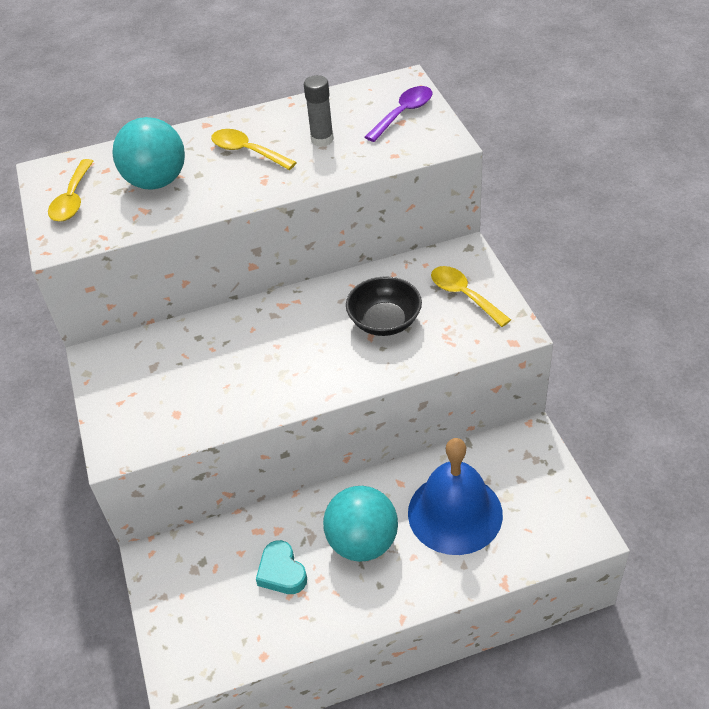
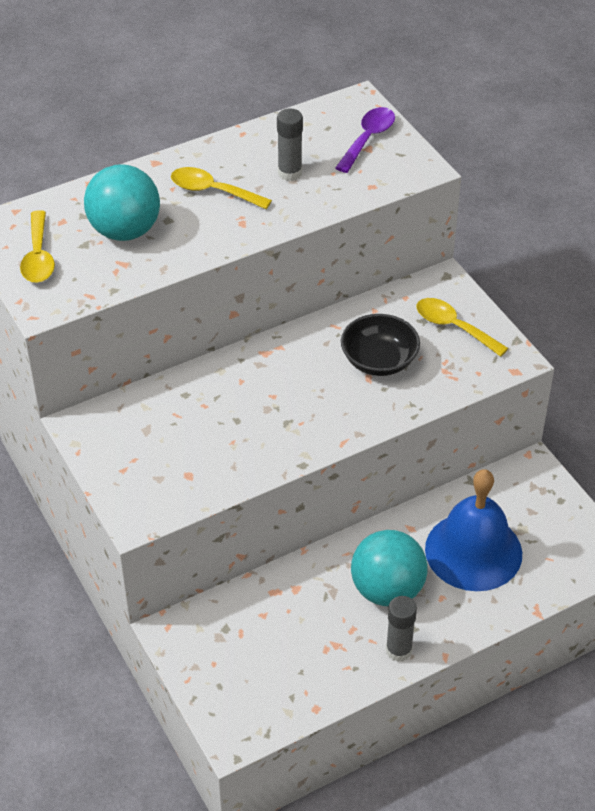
camera: 15 degrees left, 0 degrees up
(281, 572) = (312, 628): turquoise heart -> none
(358, 606) = (398, 650): none -> grey glue stick

